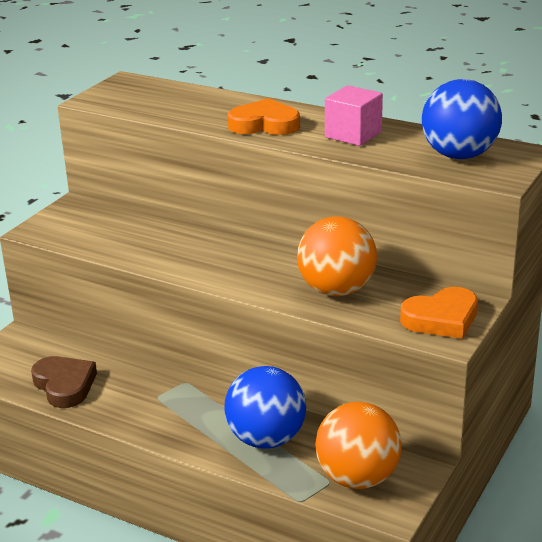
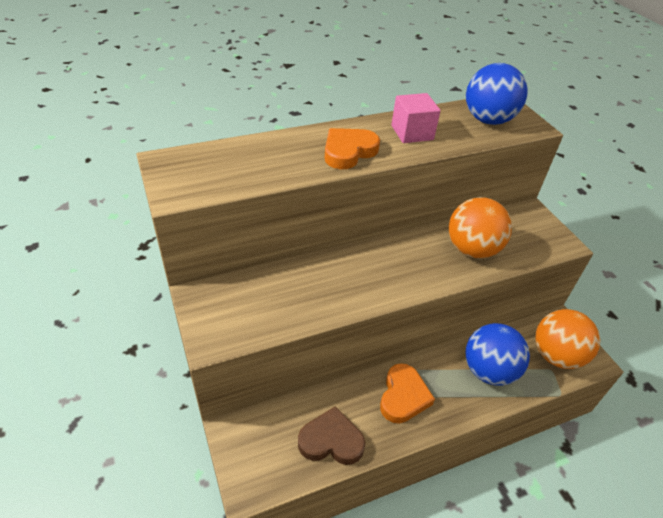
camera: 55 degrees left, 15 degrees up
(441, 319) = (541, 233): orange heart -> orange heart (403, 396)

